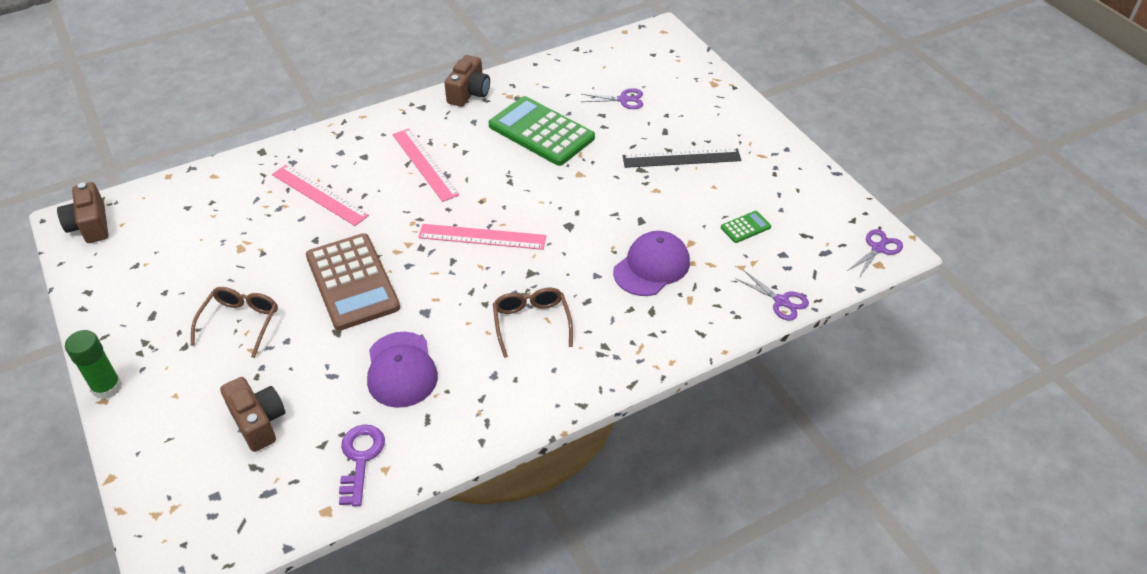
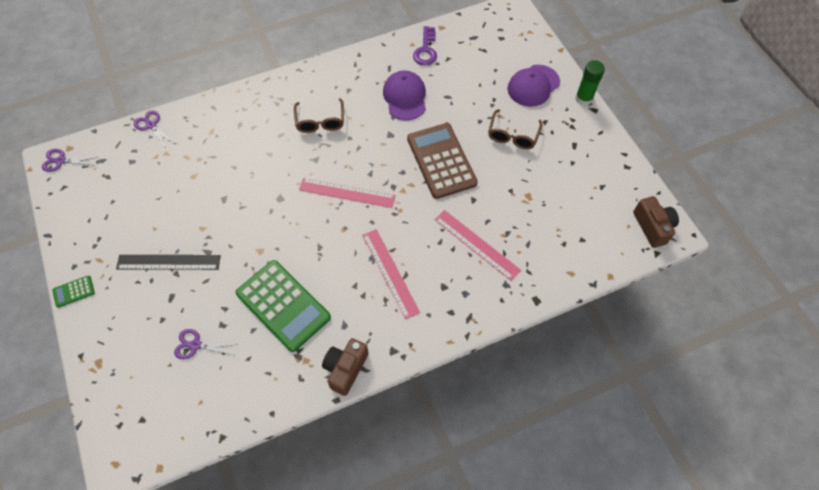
camera: 175 degrees left, 15 degrees up
(258, 422) = (486, 73): brown camera -> none
(652, 266) = (228, 158): purple cap -> purple cap (533, 86)
(745, 227) = (147, 186): green calculator -> green calculator (74, 291)
(878, 248) = (61, 161): purple scissors -> purple scissors turned 45 degrees clockwise

